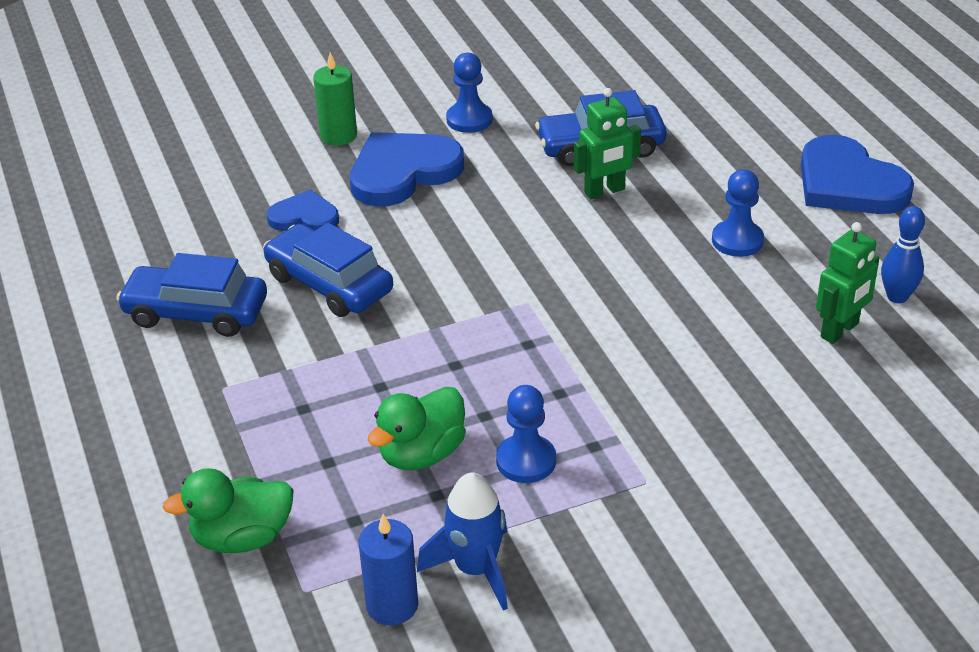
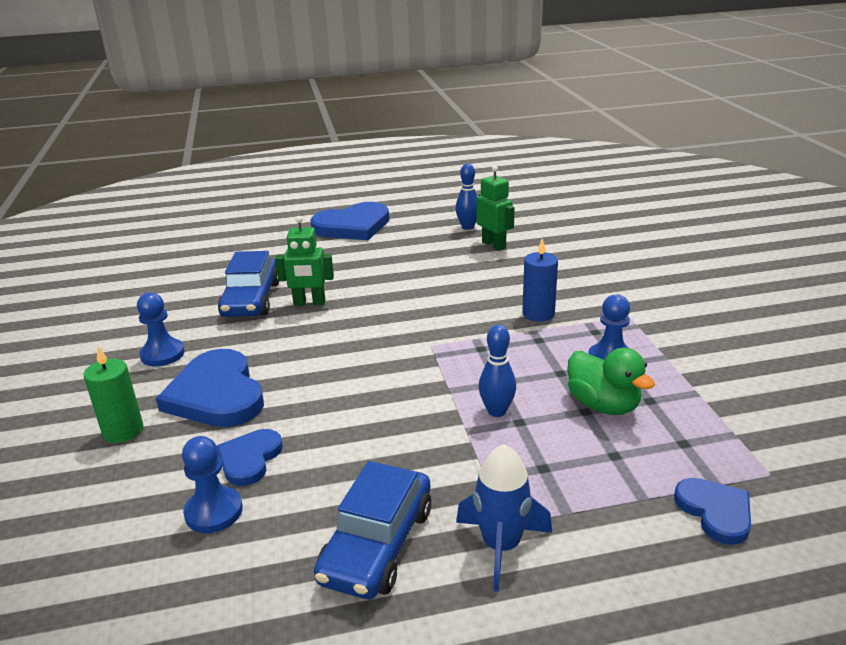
camera: 80 degrees left, 10 degrees down
(242, 538) = (715, 512): green duck -> blue heart
(329, 284) = (366, 446): blue car -> none
(392, 605) = (772, 428): blue candle -> blue candle (538, 314)
(398, 368) = (496, 411): none -> blue bowling pin
(475, 569) = (725, 388): blue rocket -> blue rocket (501, 546)
(604, 191) = (309, 303): green robot -> green robot turned 105 degrees clockwise
(737, 240) = (393, 264): blue pawn -> blue pawn (214, 512)

